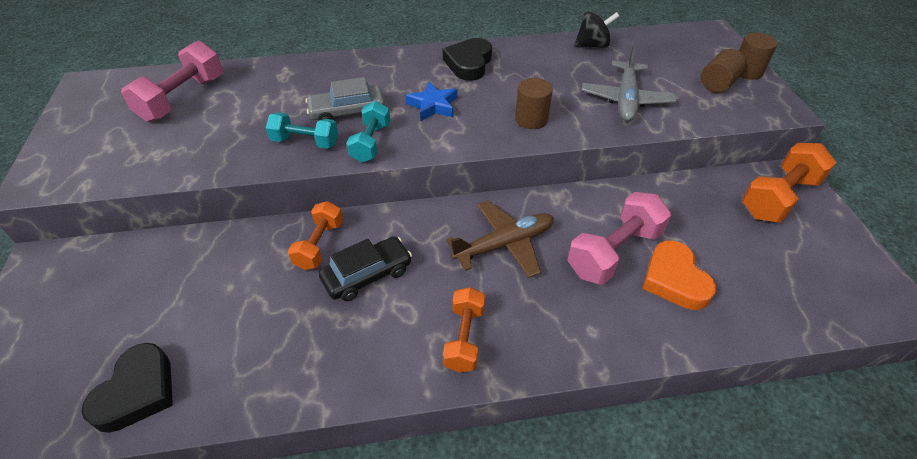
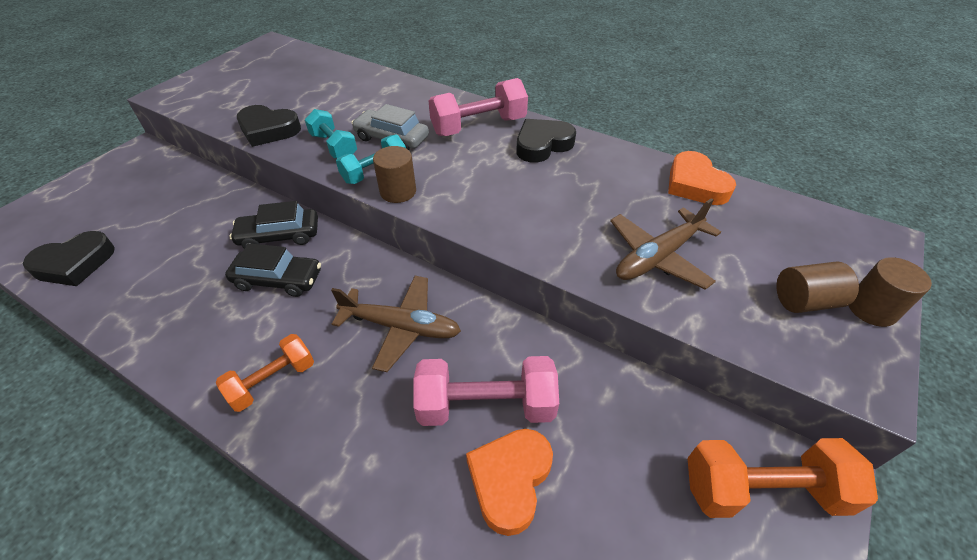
camera: 40 degrees right, 0 degrees up
(183, 99) = (306, 77): pink dumbbell -> pink dumbbell (479, 126)
(218, 159) = (268, 130): none -> black heart
(319, 245) = (279, 236): orange dumbbell -> black car
(433, 105) = (462, 166): blue star -> none
(531, 119) = (530, 223): brown cylinder -> brown cylinder (398, 191)
(592, 45) = (695, 184): black spinning top -> orange heart
(626, 99) = (657, 257): grey plane -> brown plane

